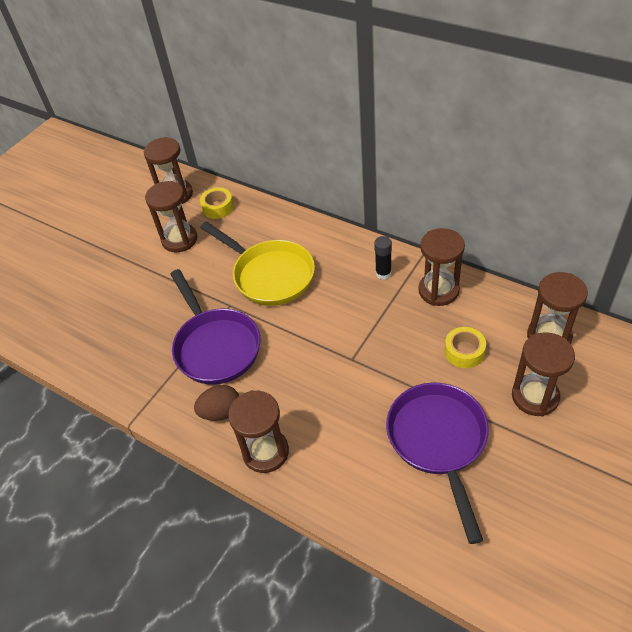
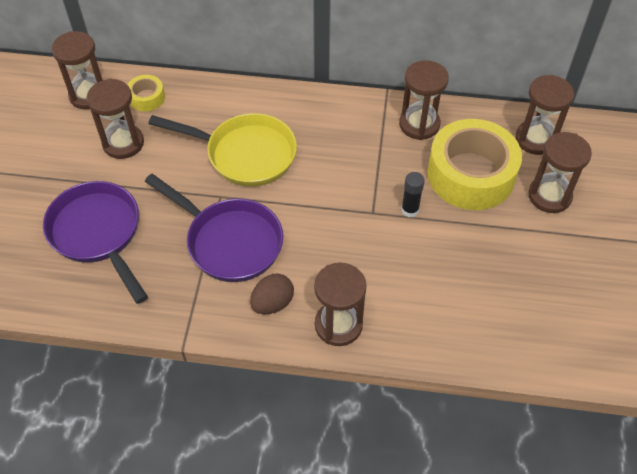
camera: 30 degrees left, 5 degrees up
(383, 273) = (359, 122): black glue stick -> black glue stick (410, 210)
(438, 442) = (489, 262): purple pan -> purple pan (98, 234)
(464, 352) = (471, 175): yellow tape -> yellow tape, size x2.26

